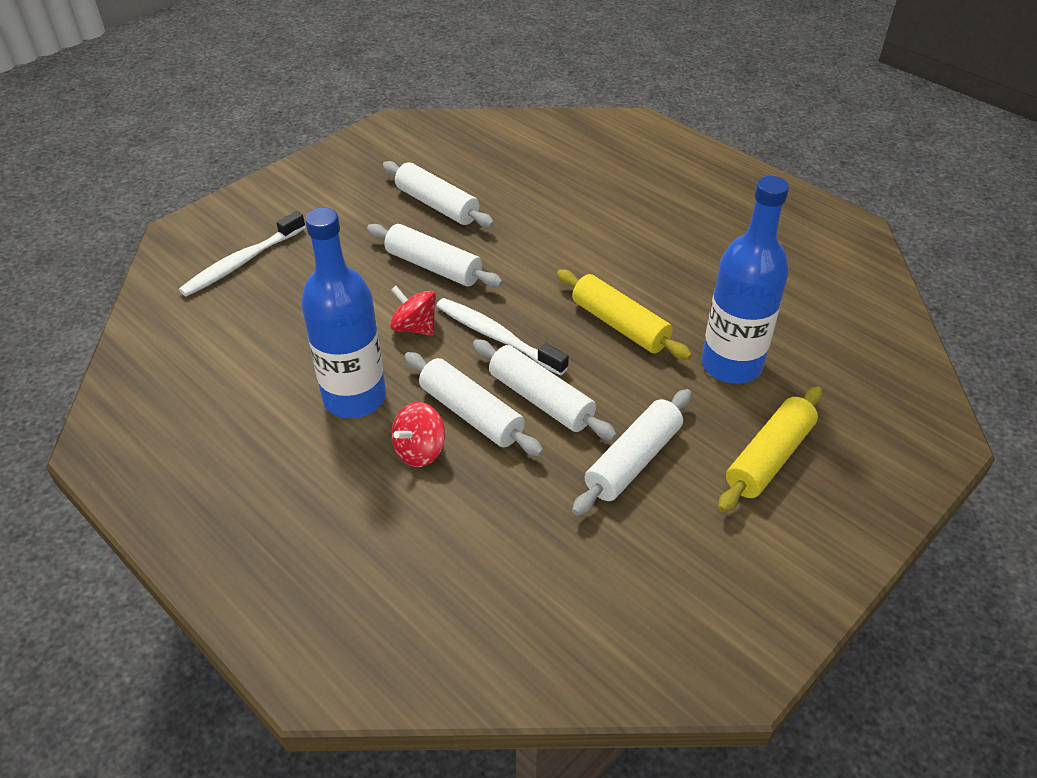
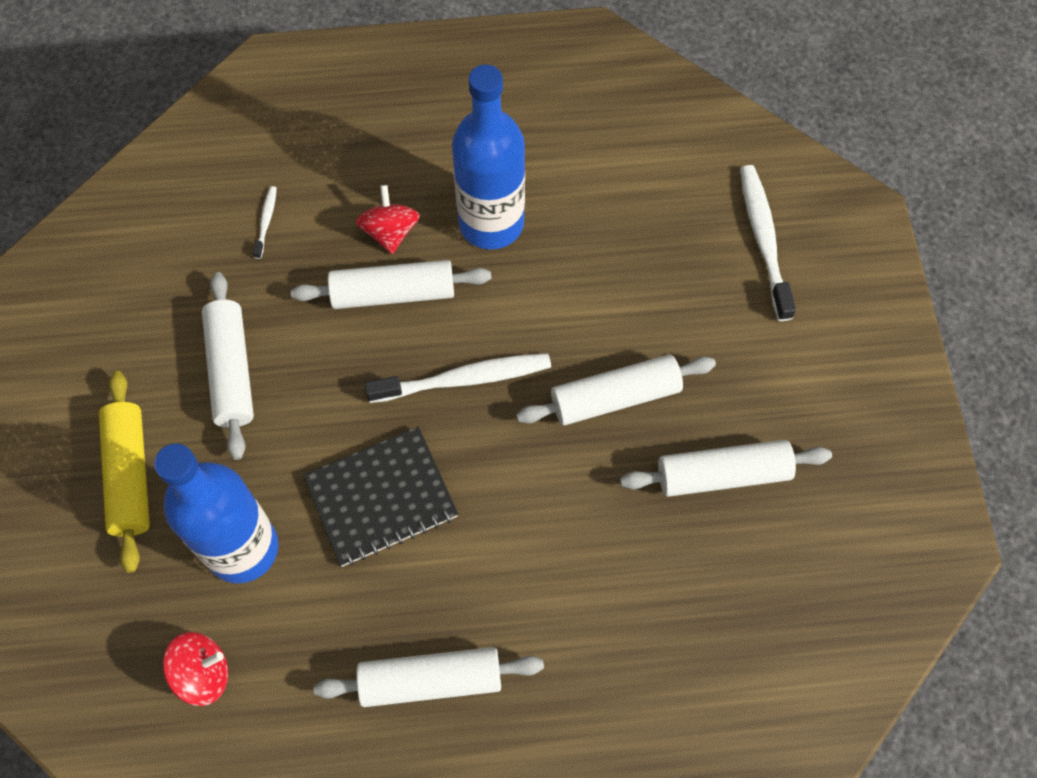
camera: 130 degrees right, 20 degrees up
(415, 327) = (538, 322): red spinning top -> red spinning top (203, 673)
(489, 539) = (266, 221): none -> white toothbrush
(540, 399) = (358, 355): white rolling pin -> white rolling pin (430, 680)
(620, 325) = (381, 497): yellow rolling pin -> black notebook

